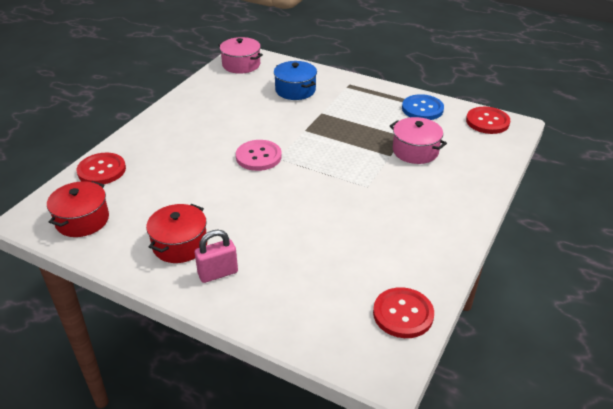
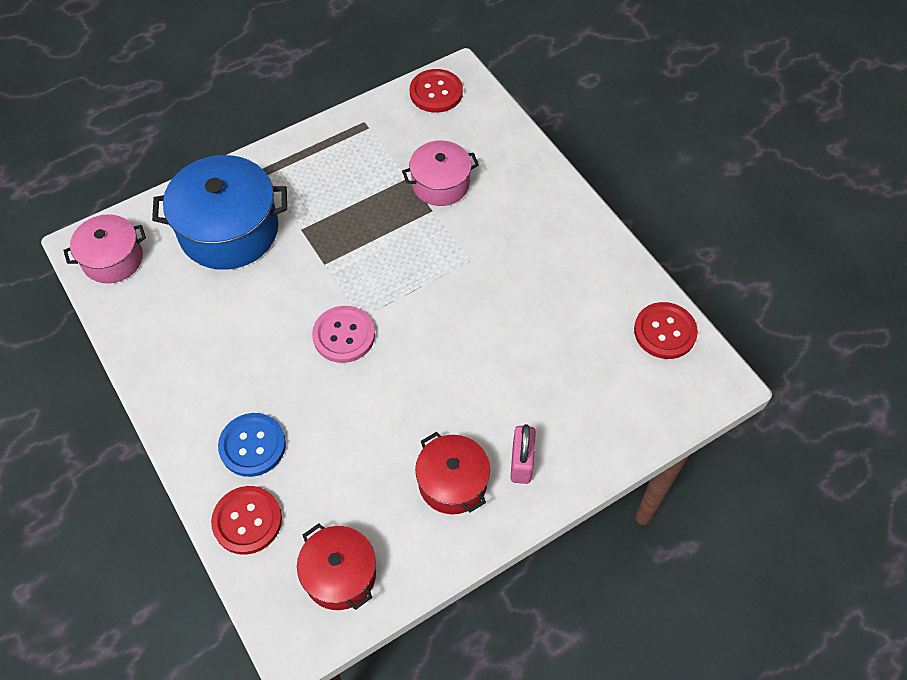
camera: 60 degrees left, 20 degrees up
(295, 90) = (229, 230): blue pot -> blue pot, size x1.68
(422, 109) = (369, 132): blue button -> blue button (252, 445)

